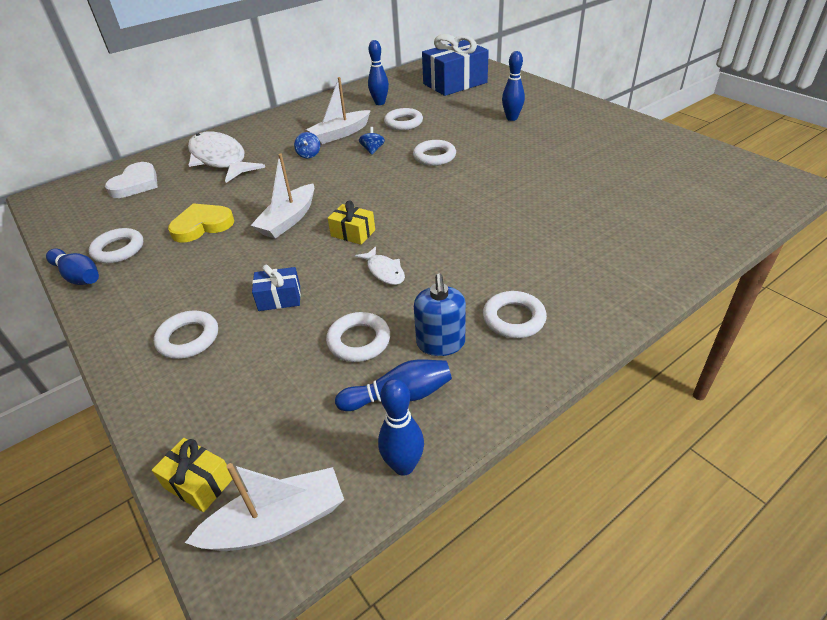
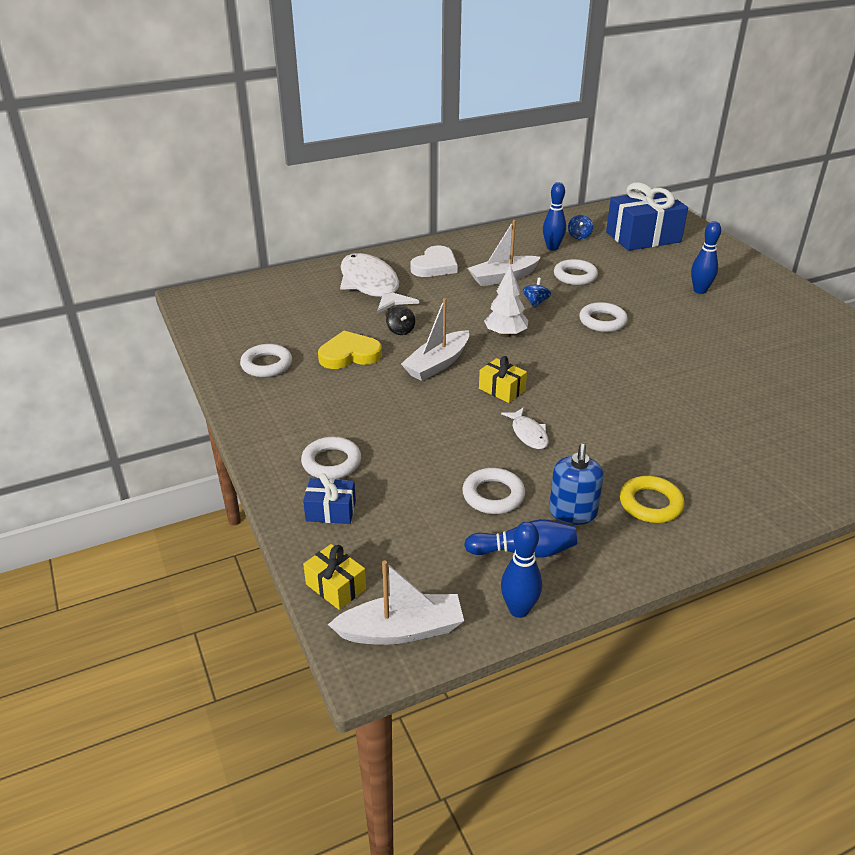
camera: 10 degrees right, 5 degrees down
(78, 276) = (229, 384): blue bowling pin -> none
(136, 184) = (284, 298): white heart -> white heart (435, 266)
(250, 195) = (400, 330): none -> black spinning top
(279, 298) = (421, 441): blue gift -> blue gift (331, 511)
(309, 154) = (466, 296): blue spinning top -> blue spinning top (579, 236)
(349, 182) = (505, 334): none -> white tree
(513, 318) = (650, 504): white ring -> yellow ring

